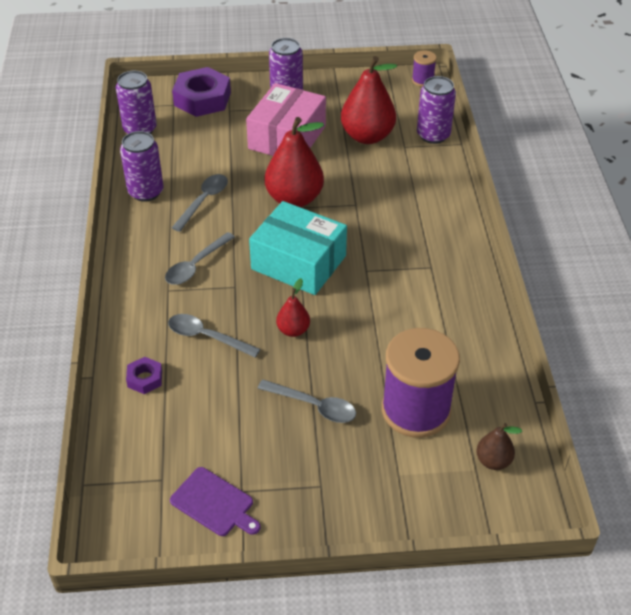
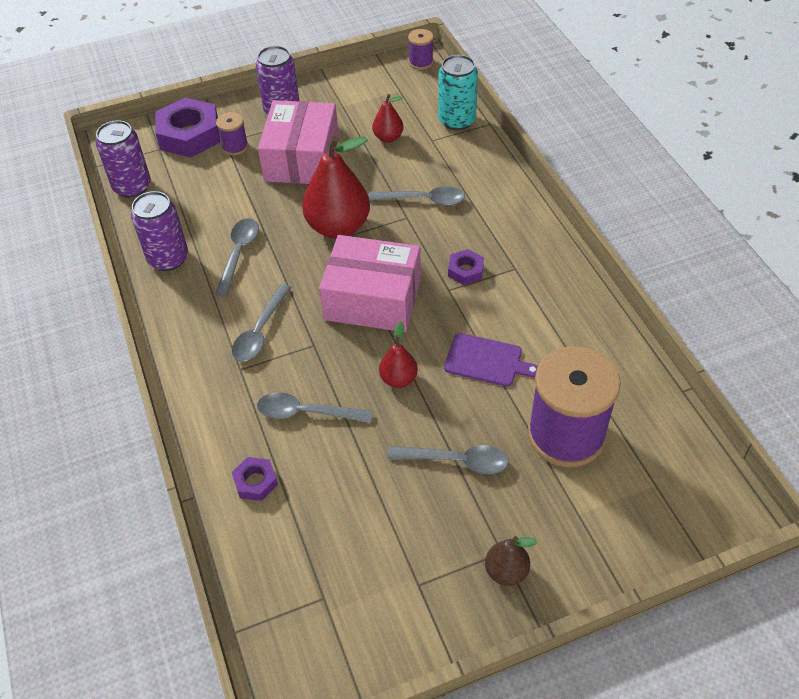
camera: 15 degrees left, 5 degrees up
(214, 503) = (394, 609): purple cutting board -> purple cutting board (486, 361)
(235, 116) = (235, 147): none -> purple spool
(298, 262) = (373, 299): turquoise box -> pink box
(367, 136) = (388, 138): red pear -> red pear, size x0.51
(376, 194) = (424, 200): none -> grey spoon
(387, 259) = (465, 271): none -> purple nut
(433, 135) = (457, 121): purple can -> turquoise can
(493, 461) = (669, 469): brown pear -> brown pear (506, 571)

